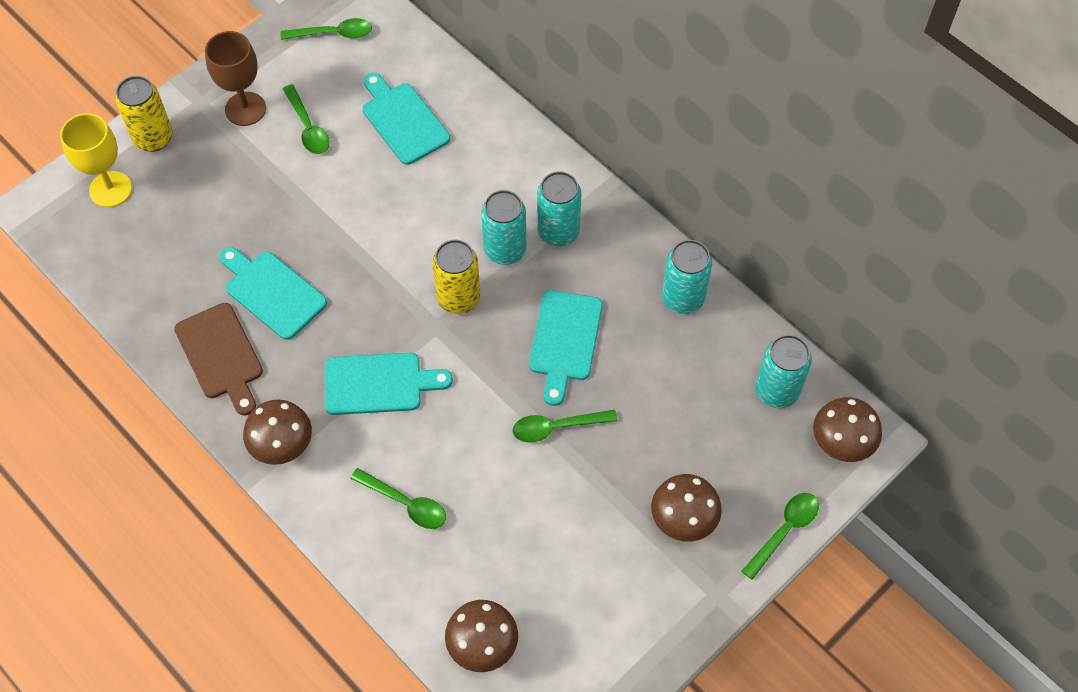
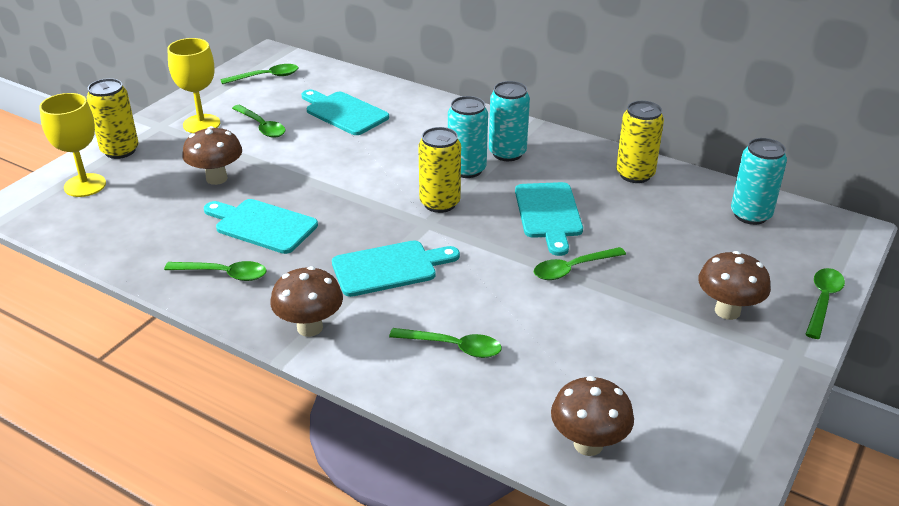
camera: 15 degrees left, 25 degrees down
(220, 355) = (224, 274): brown cutting board -> green spoon
(245, 109) = (201, 124): brown goblet -> yellow goblet
(682, 298) = (635, 174): turquoise can -> yellow can
(840, 444) = (828, 238): brown mushroom -> brown mushroom (216, 178)

